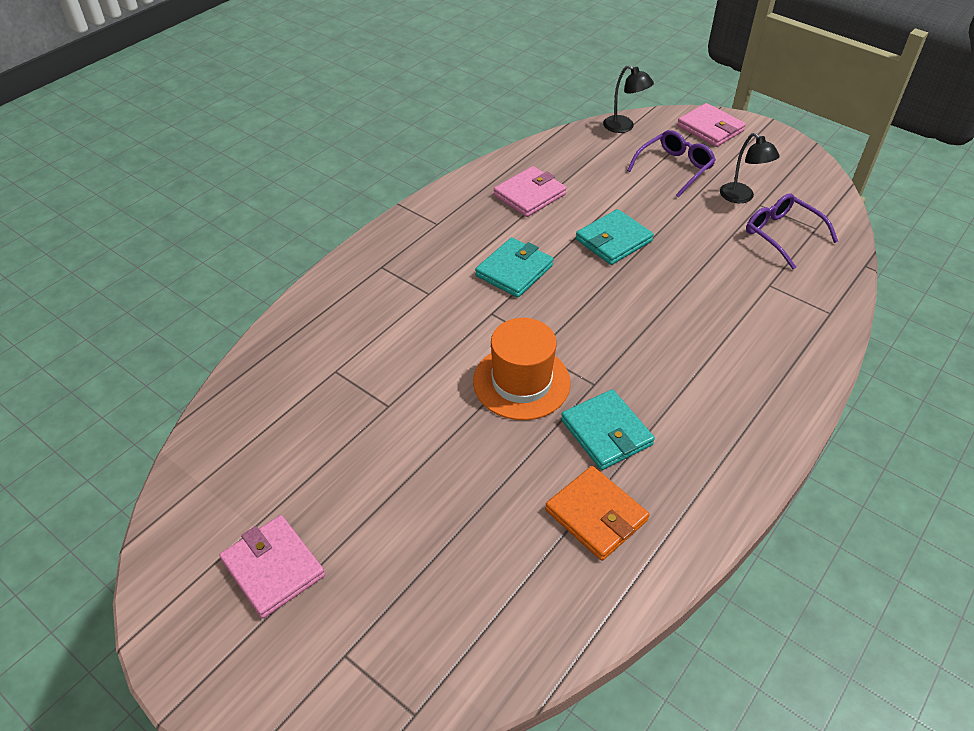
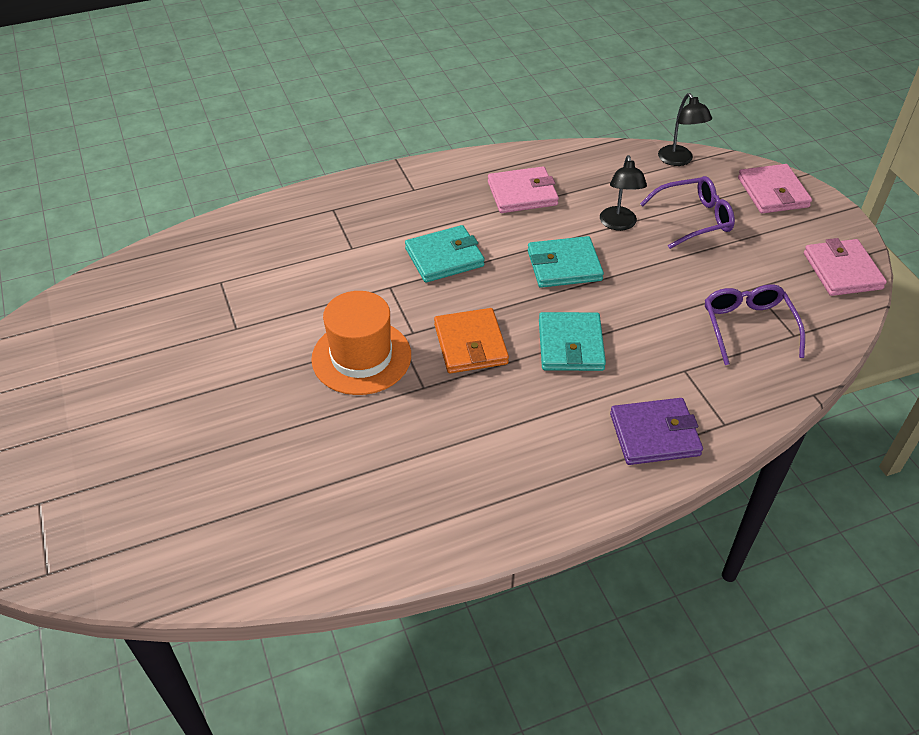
camera: 30 degrees right, 0 degrees up
(273, 568) = (46, 413): pink wallet -> pink wallet (842, 271)
(596, 515) = (321, 498): orange wallet -> orange wallet (470, 344)
(606, 432) = (395, 433): turquoise wallet -> turquoise wallet (570, 345)
(741, 197) = (739, 273): black lamp -> black lamp (619, 224)
(792, 342) = (654, 434): none -> purple wallet

